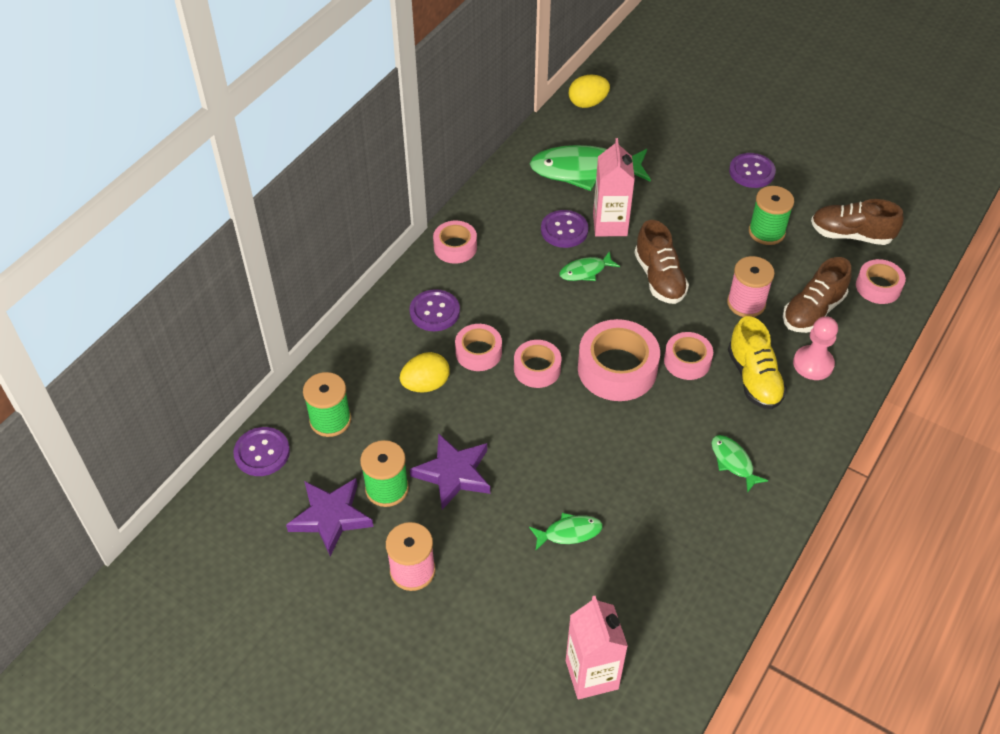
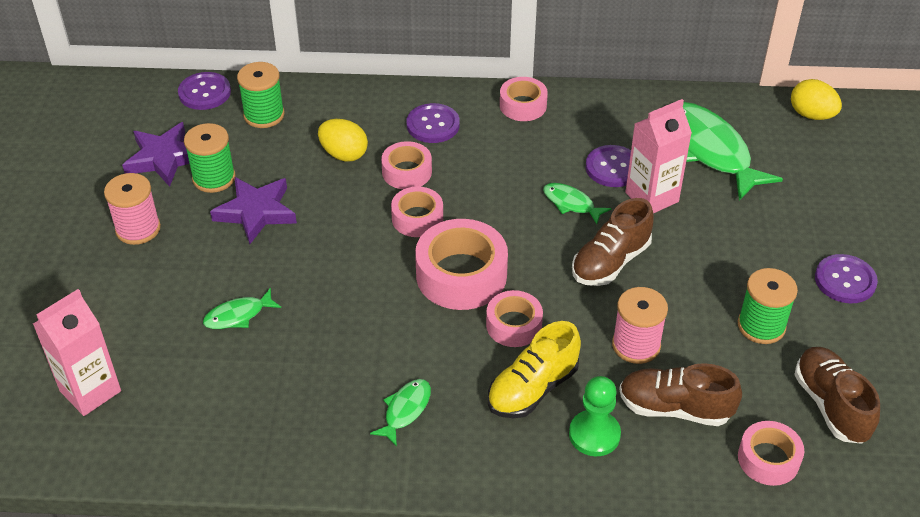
camera: 60 degrees right, 5 degrees down
(569, 533) = (238, 315): green fish -> green fish turned 105 degrees clockwise
(813, 364) = (594, 434): pink pawn -> green pawn

